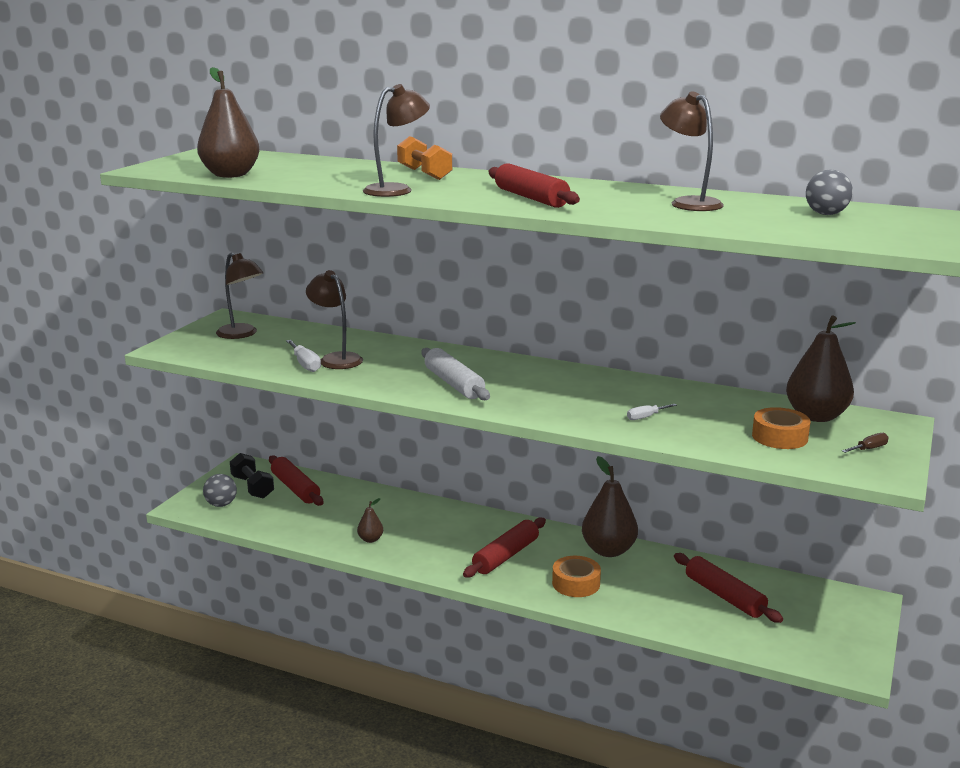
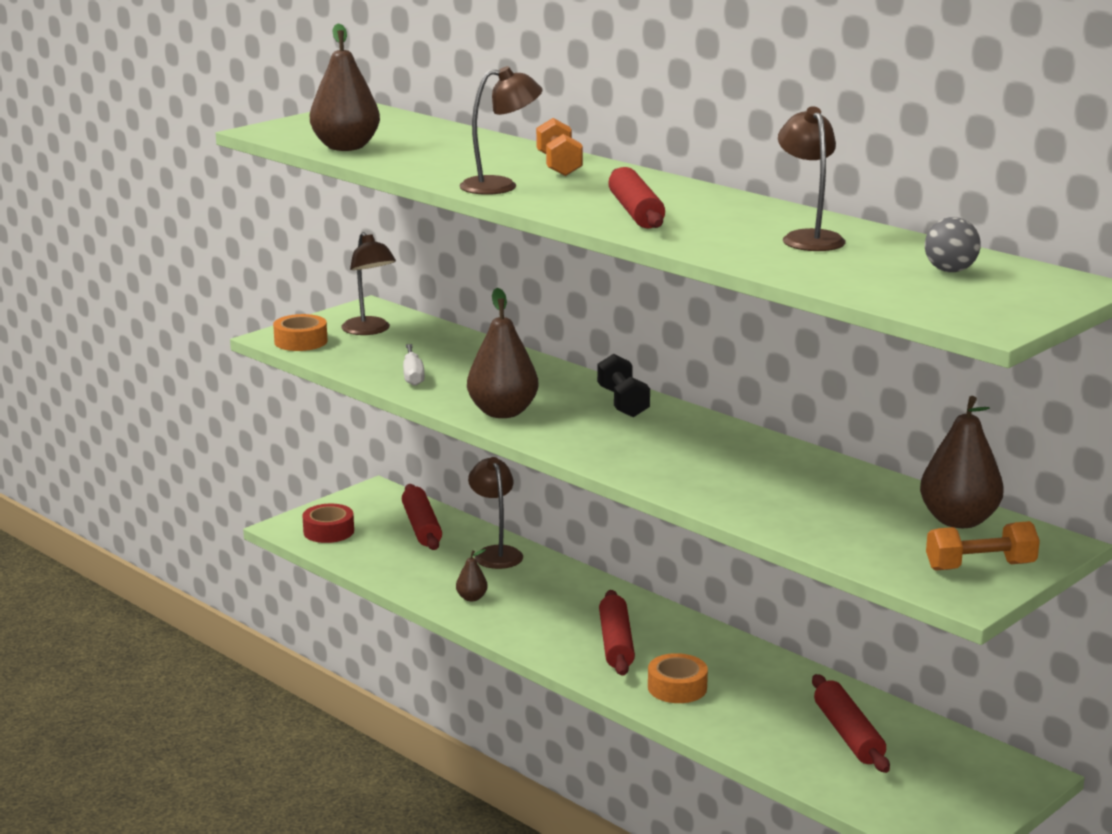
camera: 20 degrees right, 0 degrees up
(221, 504) = (328, 531): grey ball -> red tape
(252, 487) = (374, 518): black dumbbell -> black dumbbell (623, 403)
(336, 359) = (452, 373): brown lamp -> brown lamp (496, 553)
(453, 384) = (560, 421): white rolling pin -> none
(506, 556) = (616, 643): red rolling pin -> red rolling pin turned 60 degrees counterclockwise
(608, 550) = (745, 659): brown pear -> brown pear (503, 412)
(646, 417) = (747, 491): white screwdriver -> none
(779, 437) = (885, 537): orange tape -> orange tape (301, 341)
(869, 449) = (980, 566): brown screwdriver -> orange dumbbell

